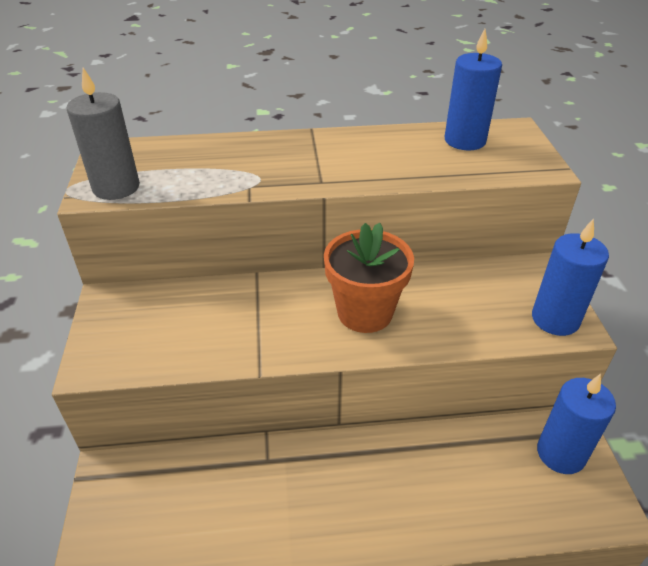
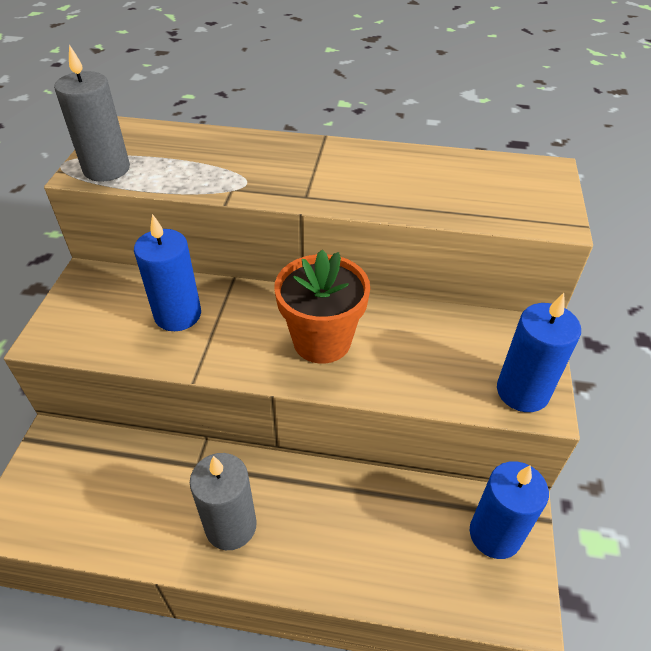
camera: 15 degrees right, 5 degrees up
(324, 508) = (231, 526): none -> grey candle
(465, 140) = (482, 174): blue candle -> blue candle (178, 315)

